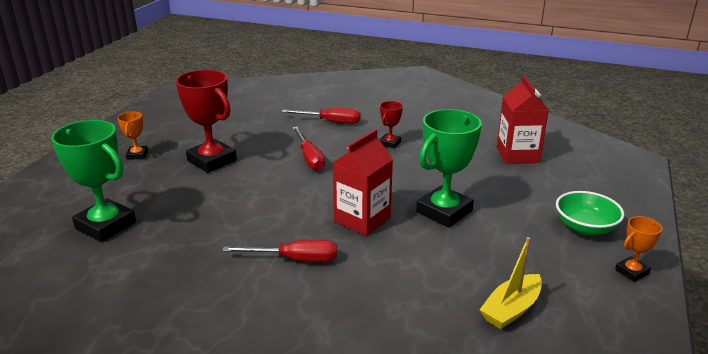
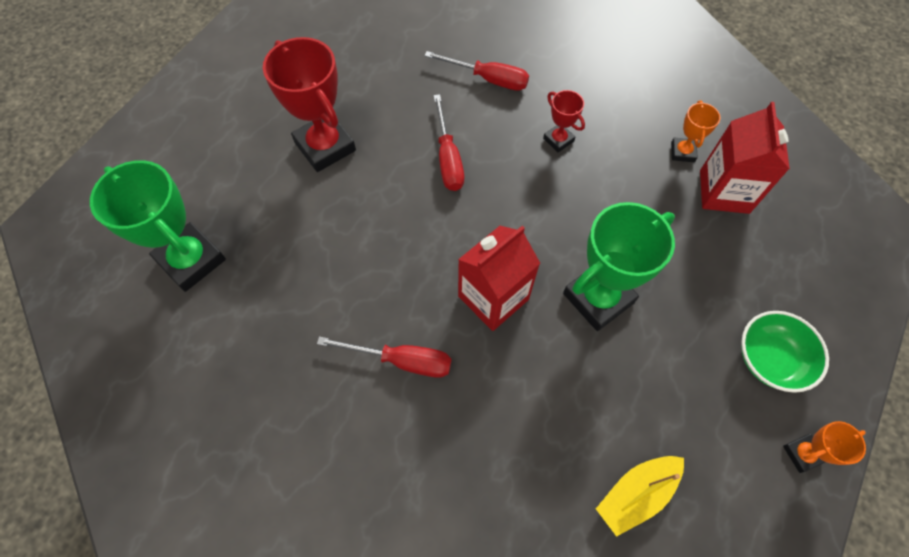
camera: 10 degrees right, 35 degrees up
(137, 155) = (234, 121): orange trophy -> orange trophy (682, 152)
(390, 143) = (558, 140): red trophy -> red trophy turned 75 degrees counterclockwise

